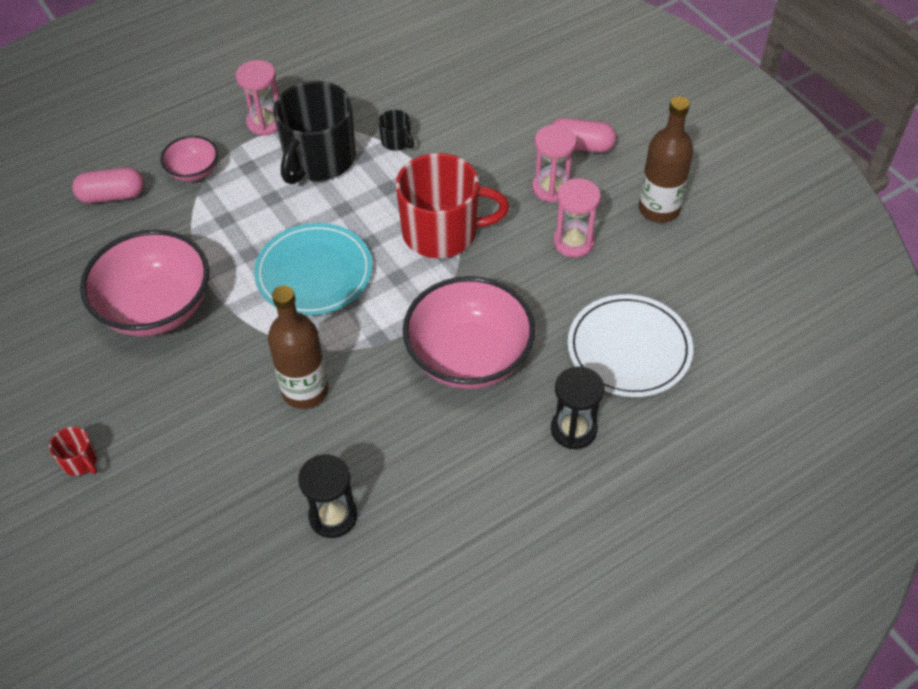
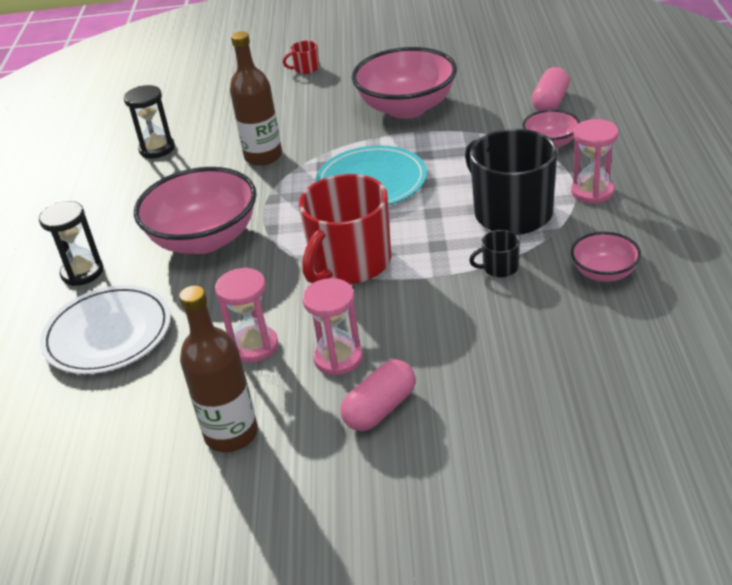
camera: 125 degrees right, 15 degrees down
(372, 87) = (604, 273): none -> pink bowl

